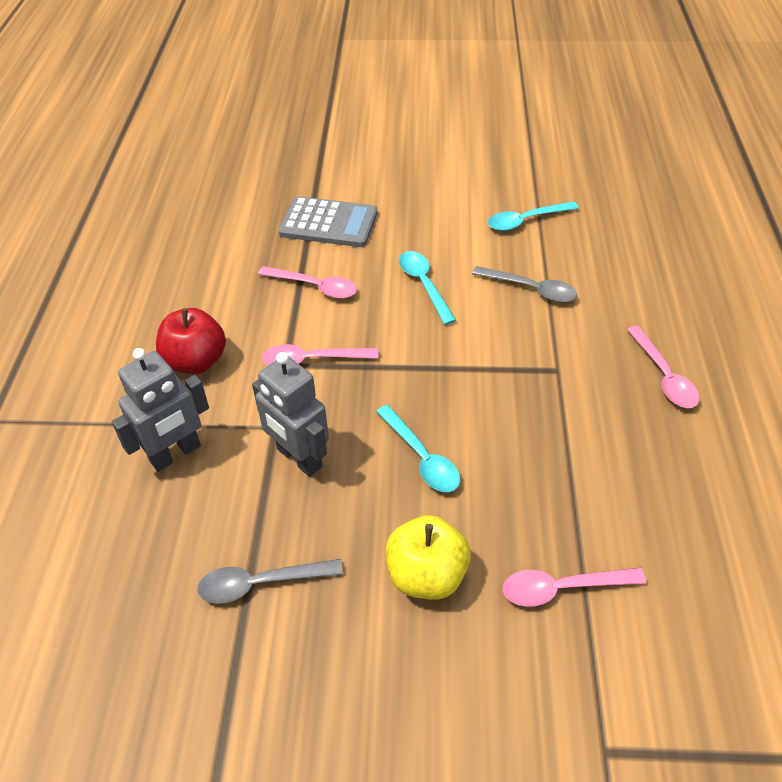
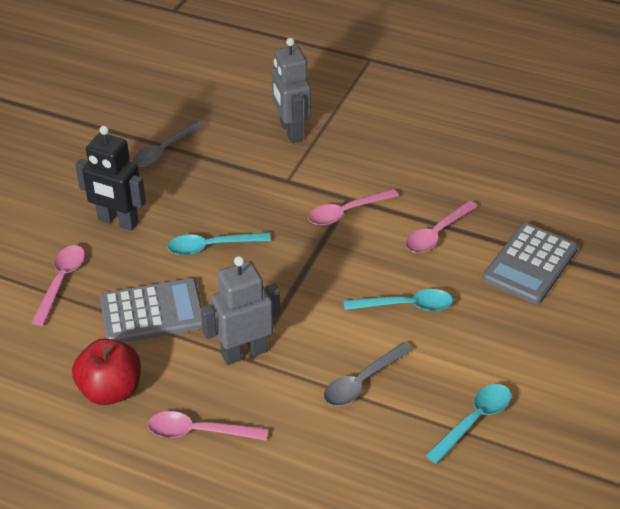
camera: 110 degrees right, 5 degrees down
(196, 361) = (378, 153): red apple -> red apple (111, 390)
(260, 583) = (165, 151): grey spoon -> grey spoon turned 150 degrees counterclockwise
(299, 458) = (251, 186): grey robot -> grey robot (244, 352)
(311, 360) = (346, 212): pink spoon -> pink spoon turned 135 degrees counterclockwise
(426, 575) = (118, 222): yellow apple -> black robot
(525, 221) = (474, 420): turquoise spoon -> turquoise spoon turned 45 degrees clockwise
(551, 472) = (152, 312): none -> grey calculator

